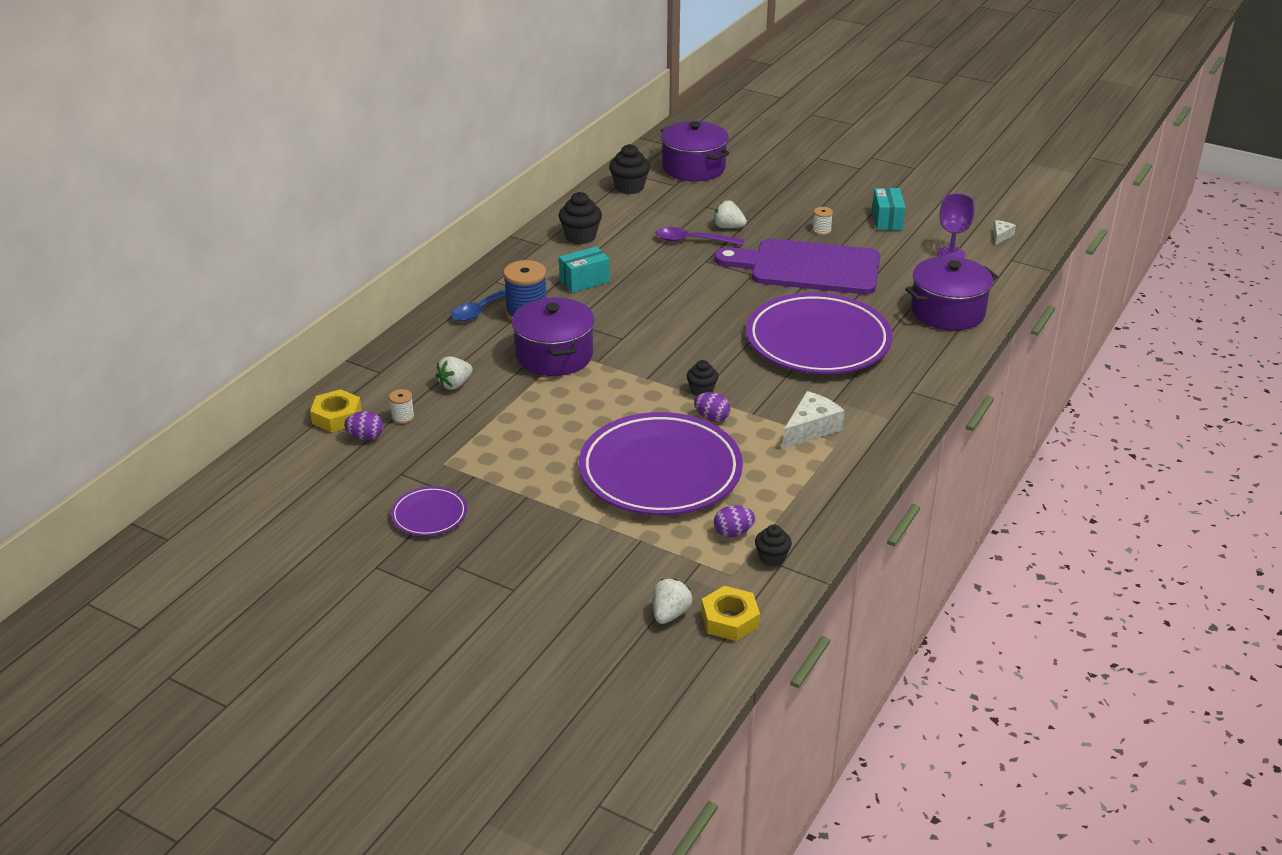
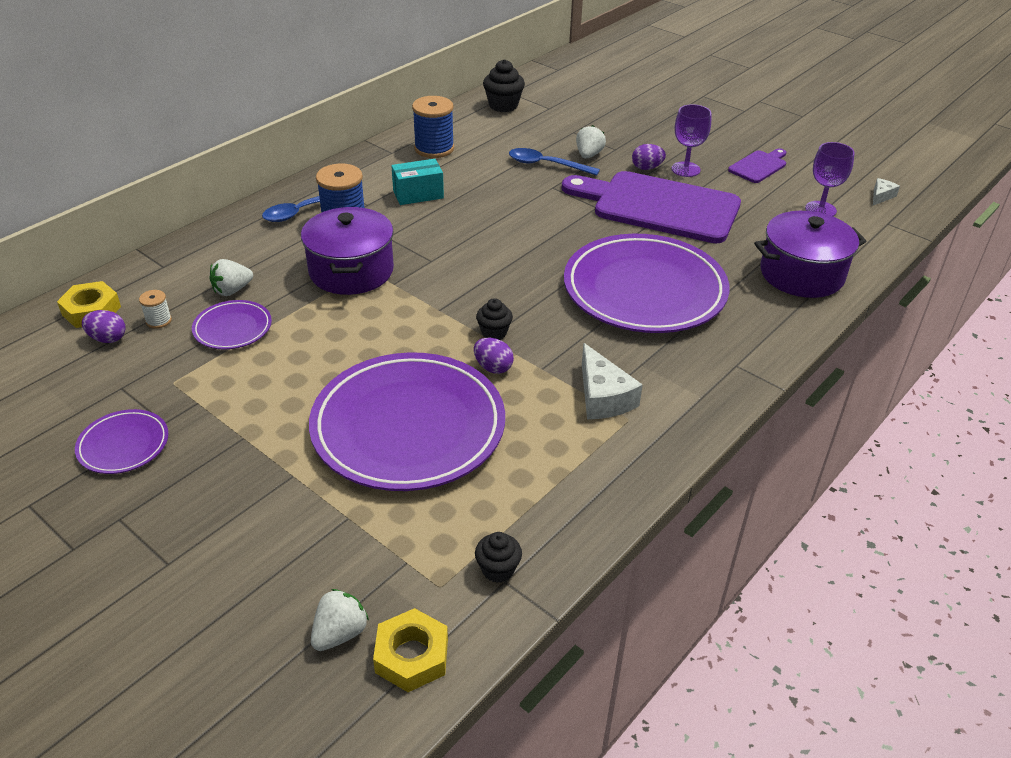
camera: 10 degrees right, 5 degrees up
(472, 415) = (232, 328): none -> purple plate
(580, 237) = (434, 148): black cupcake -> blue spool
(692, 240) = (546, 165): purple spoon -> blue spoon
(693, 168) = (574, 93): purple pot -> none
(728, 227) = (588, 155): white strawberry -> white strawberry turned 75 degrees clockwise
(733, 533) = (462, 525): purple egg -> purple egg (646, 168)
(811, 428) = (603, 397): white cheese -> white cheese turned 105 degrees clockwise
(821, 231) = (685, 169): white spool -> purple goblet
(887, 220) = (759, 166): turquoise box -> purple cutting board

